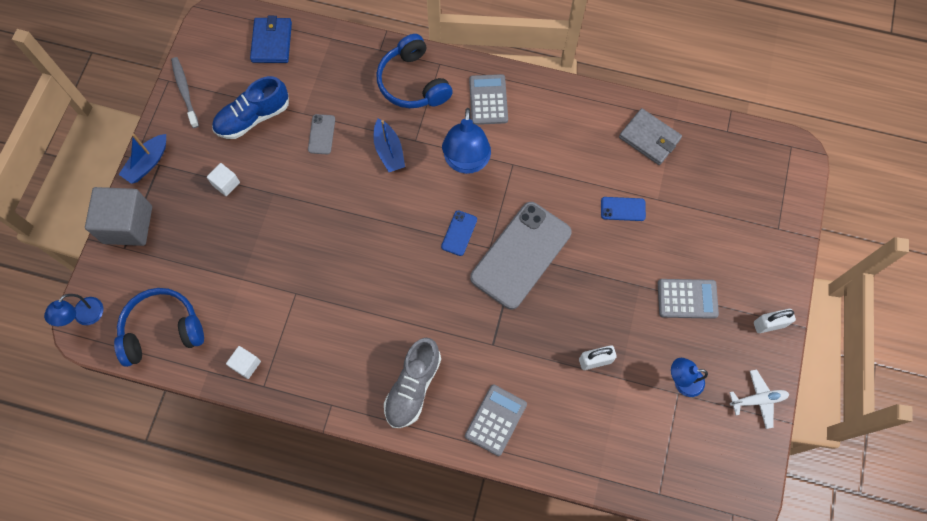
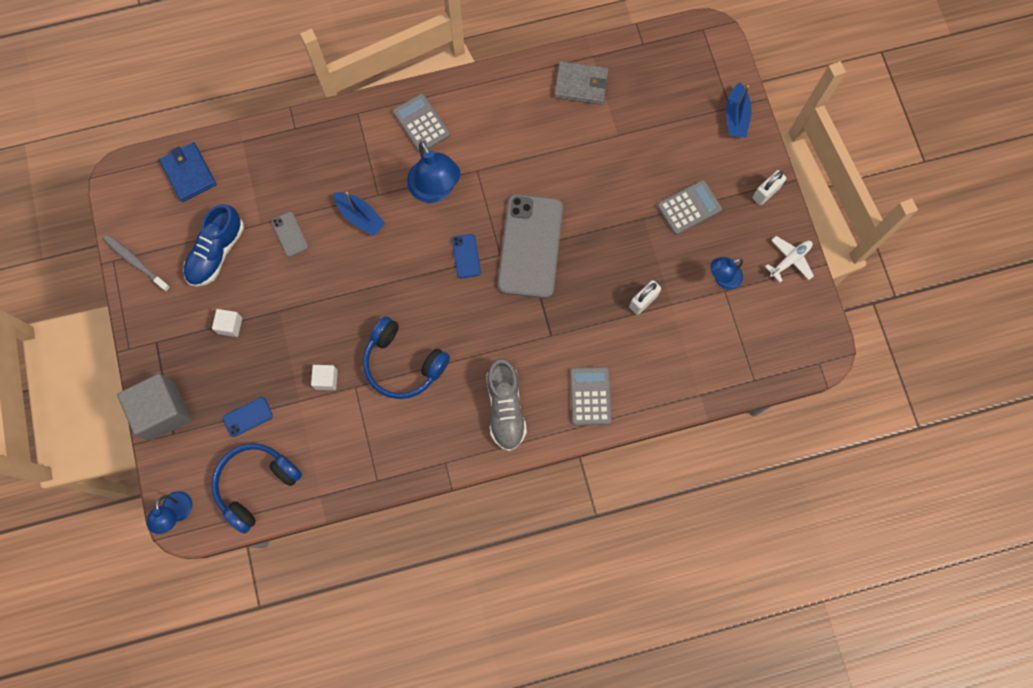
camera: 30 degrees left, 5 degrees up
(148, 163) = (144, 346): blue boat -> blue boat (736, 117)
(246, 364) = (350, 471): white cube -> white cube (326, 379)
(413, 83) = (344, 143): blue headphones -> blue headphones (403, 364)
(623, 209) = (593, 159): blue phone -> blue phone (248, 417)

